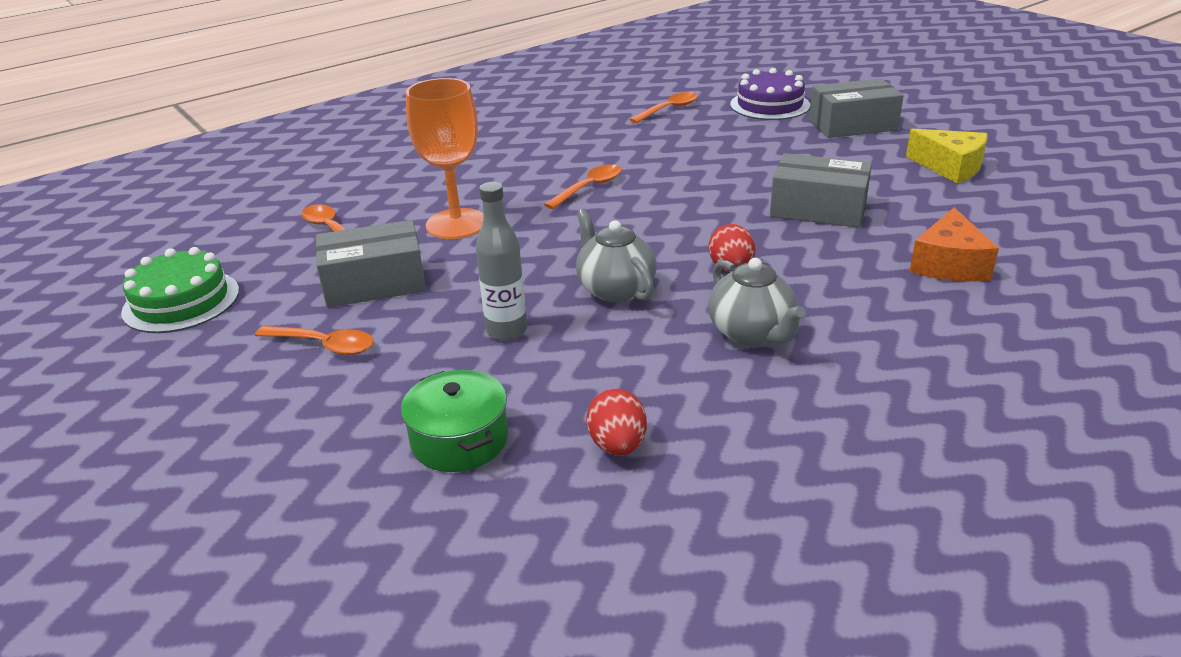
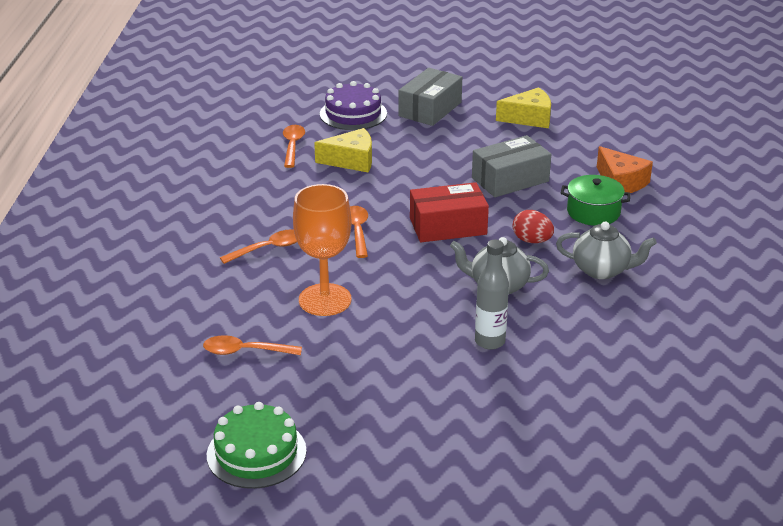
camera: 50 degrees left, 0 degrees up
(324, 345) = (411, 413): orange spoon -> orange spoon (268, 248)
(375, 283) = (358, 364): grey box -> none
(460, 440) = (578, 404): green pot -> green pot (593, 212)
(617, 445) = (644, 359): red egg -> none
(674, 219) = (448, 226): none -> red box
(695, 137) = (351, 161): none -> yellow cheese

